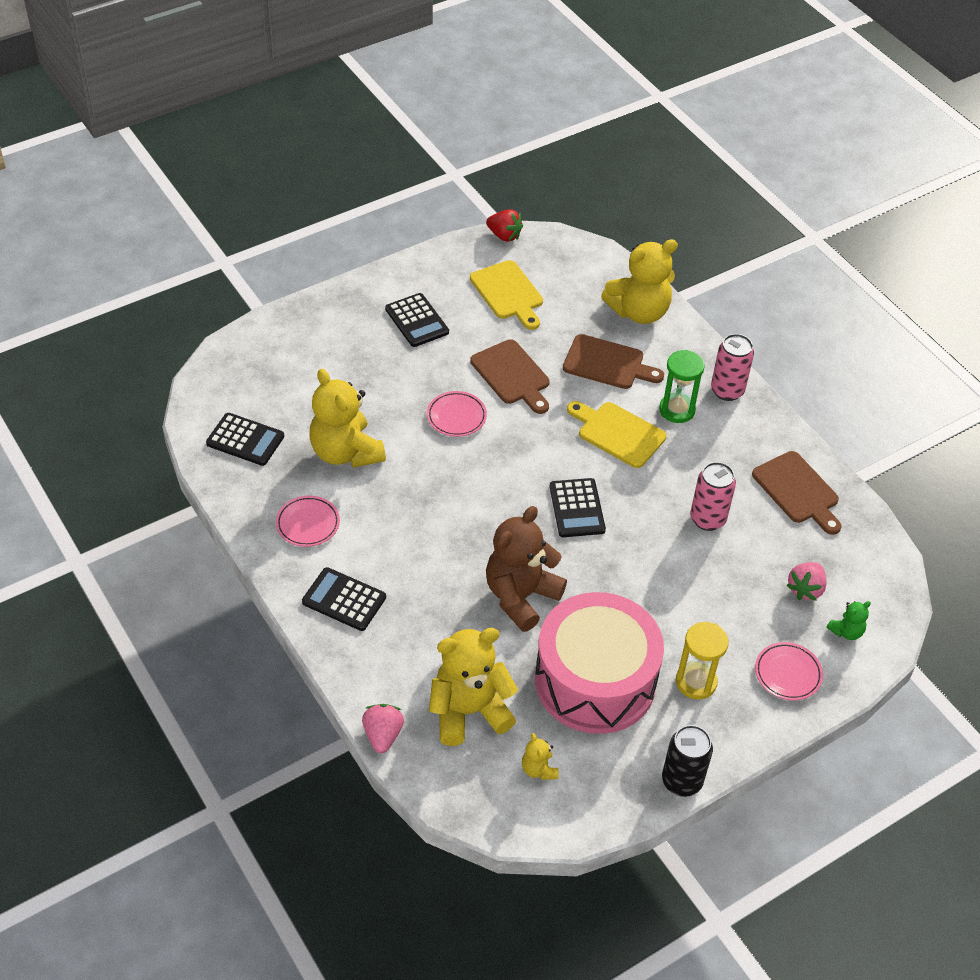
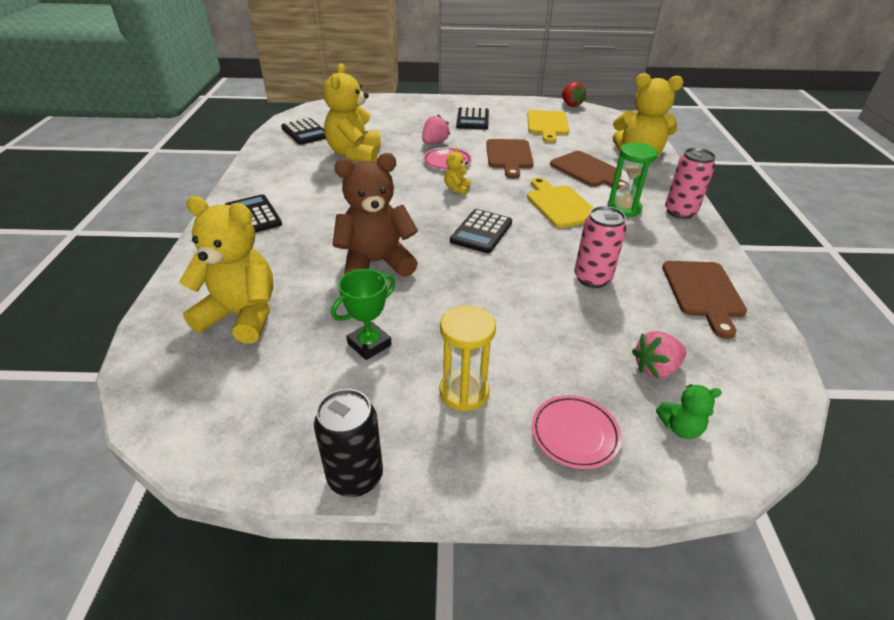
camera: 35 degrees right, 10 degrees down
(308, 524) = (286, 175): pink plate -> none
(383, 735) = (161, 299): pink strawberry -> pink strawberry (434, 143)
(538, 769) = (237, 387): yellow teddy bear -> yellow teddy bear (457, 189)
(595, 680) = (369, 344): pink drum -> green trophy

